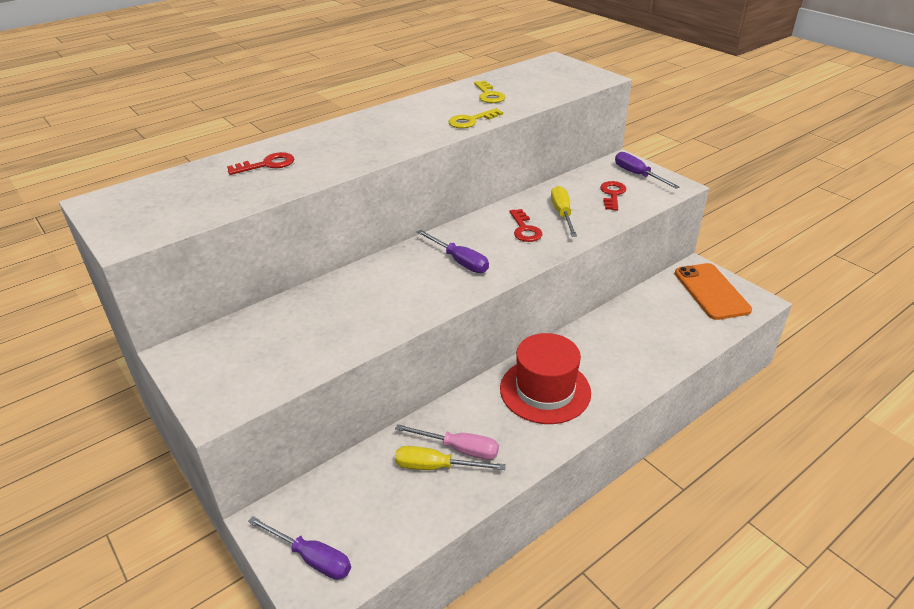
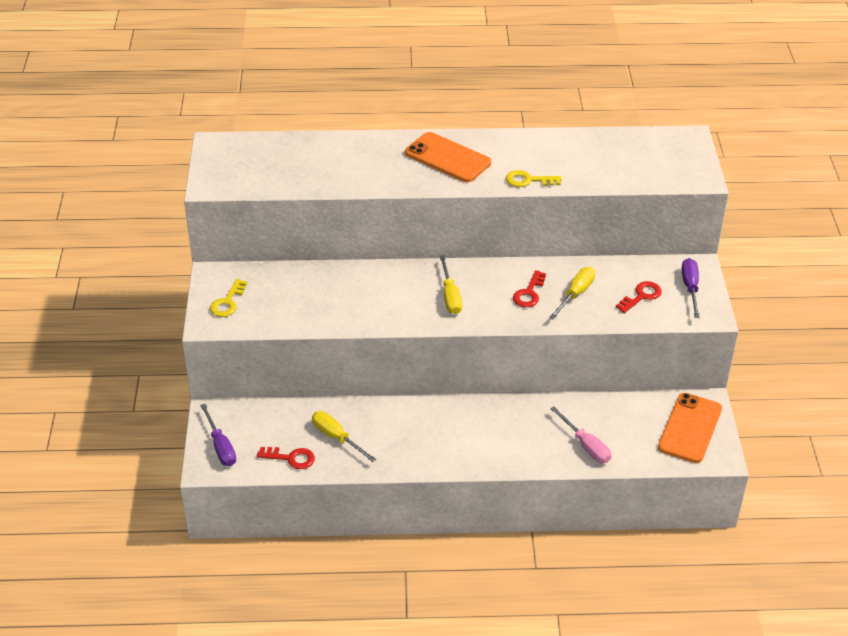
camera: 35 degrees right, 5 degrees up
(267, 165) = (341, 158): red key -> red key (291, 458)
(377, 130) = (448, 158): none -> orange phone
(459, 261) = (450, 296): purple screwdriver -> yellow screwdriver
(459, 449) = (362, 435): pink screwdriver -> pink screwdriver (586, 445)
(489, 95) = (577, 157): yellow key -> yellow key (227, 302)
(545, 390) = (460, 429): red hat -> none

